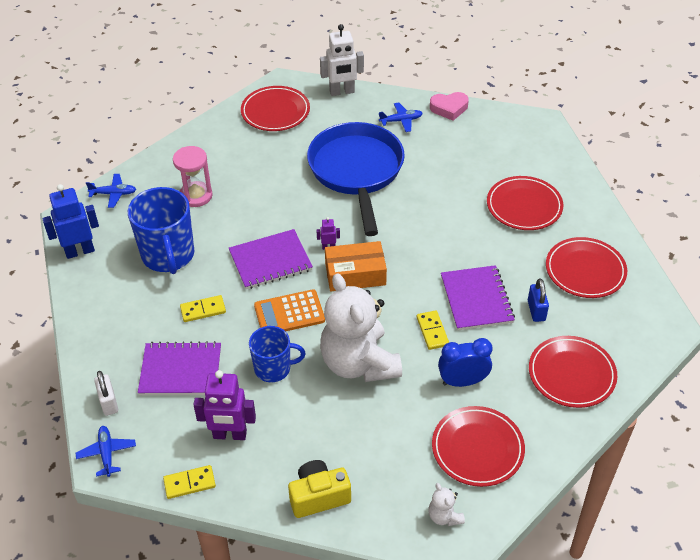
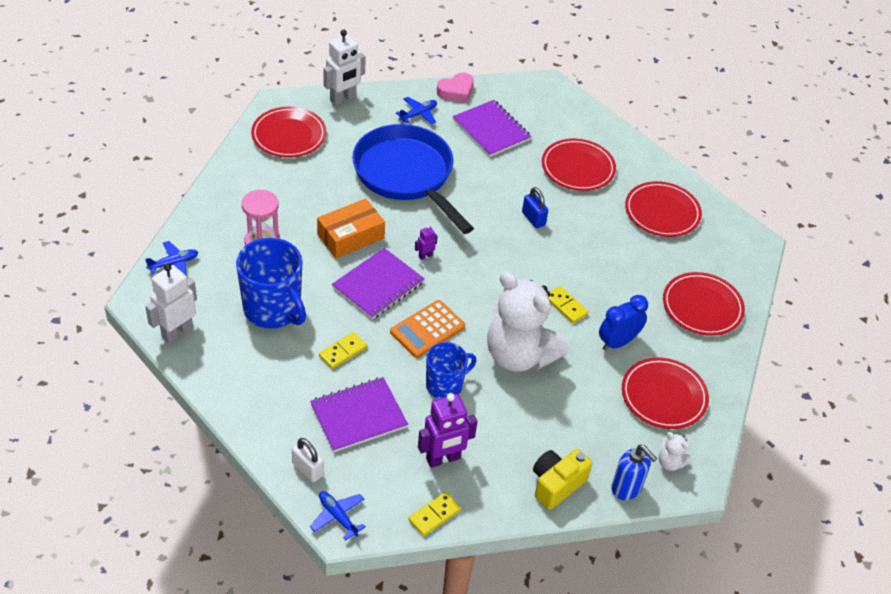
camera: 30 degrees left, 0 degrees up
(80, 251) = (177, 332): blue robot -> white robot
(355, 274) = (466, 274): orange box -> orange box (351, 236)
(384, 525) = (626, 488): none -> blue soap dispenser
(476, 299) = (586, 265): purple notebook -> purple notebook (491, 130)
(536, 311) = (642, 260): blue padlock -> blue padlock (533, 219)

